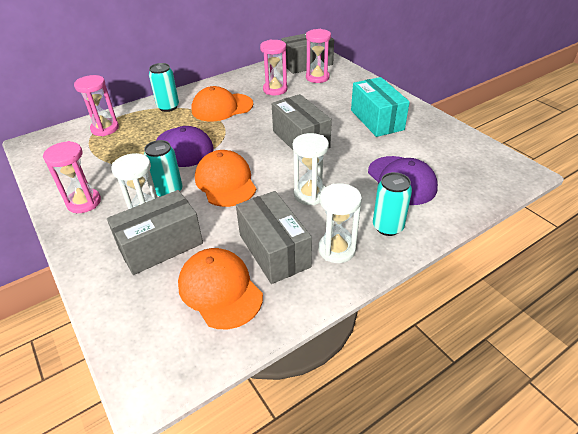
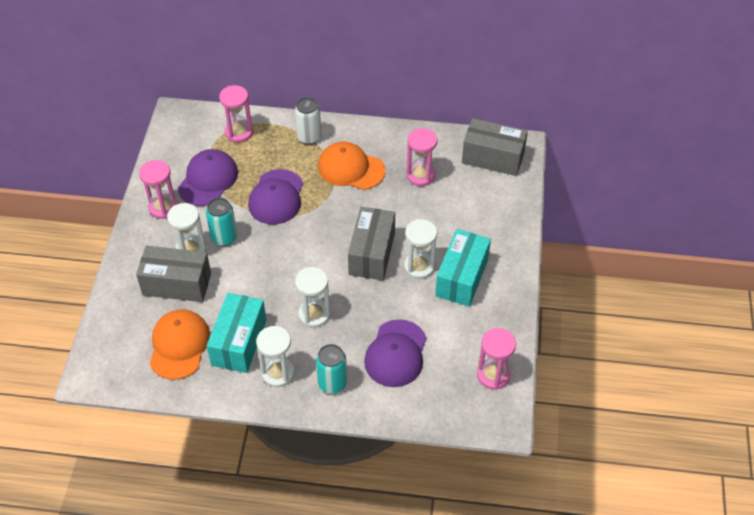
camera: 40 degrees right, 10 degrees up
(109, 165) = (208, 180): none -> purple cap
(168, 107) = (309, 137): turquoise can -> white can
(225, 182) = (270, 257): orange cap -> none
(274, 250) = (239, 342): grey box -> turquoise box
(317, 77) = (478, 185): pink hourglass -> pink hourglass (493, 375)
(342, 129) = (419, 267): none -> white hourglass

